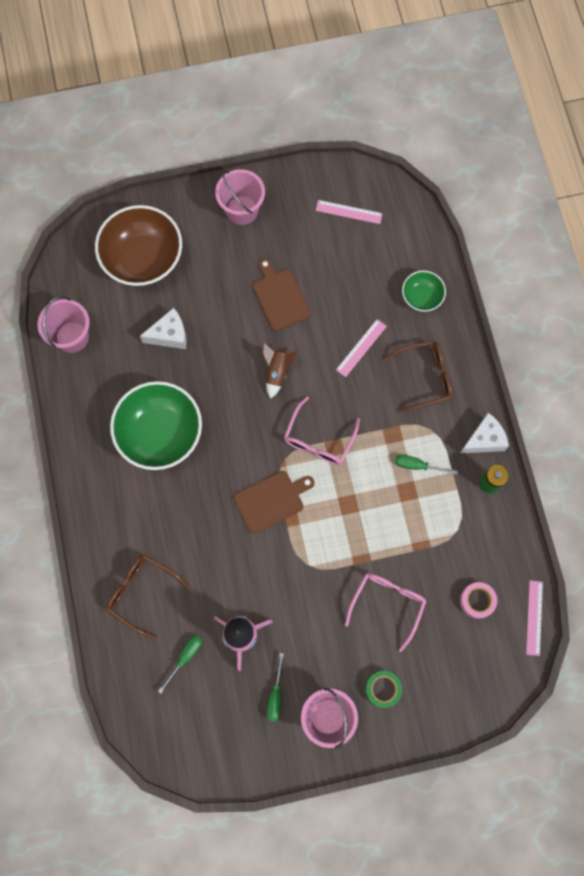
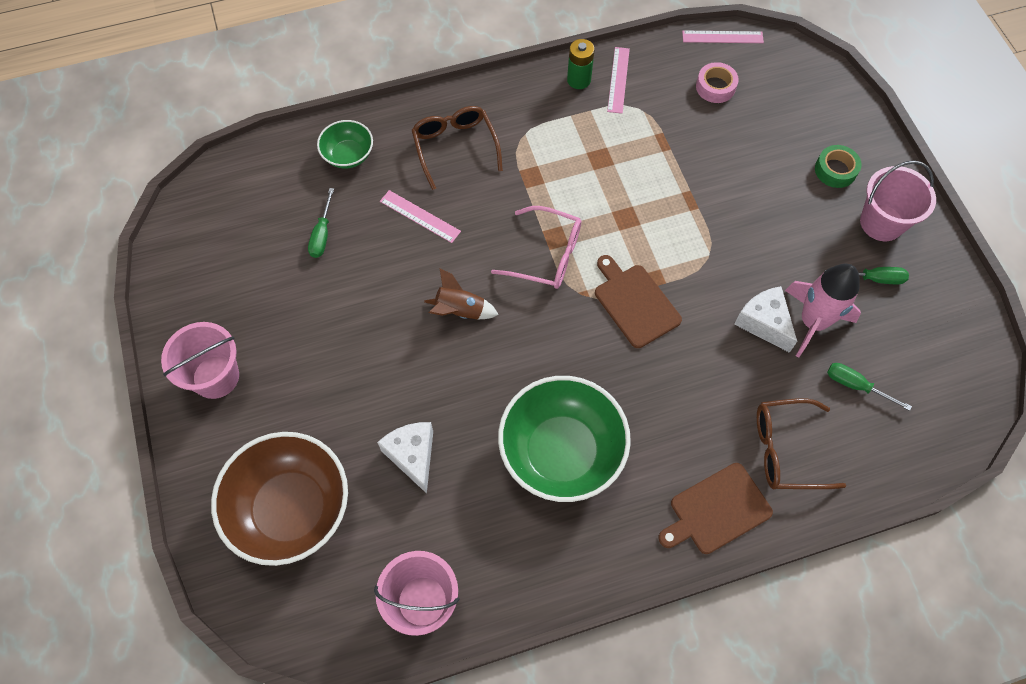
camera: 95 degrees left, 10 degrees down
(142, 592) = (786, 450): brown glasses -> brown glasses turned 60 degrees clockwise
(280, 297) = (351, 316): brown cutting board -> brown cutting board (717, 510)
(349, 212) = (225, 242): pink ruler -> pink ruler (618, 80)
(387, 604) = (738, 171): pink glasses -> none
(417, 465) = (567, 149): green screwdriver -> green screwdriver (322, 234)
(484, 439) = (527, 86): white cheese -> white cheese (764, 323)

